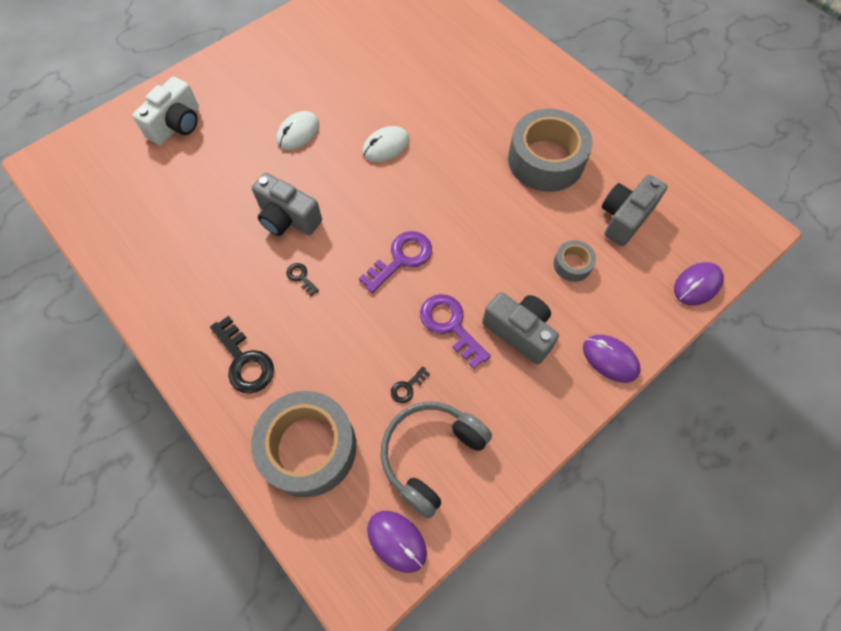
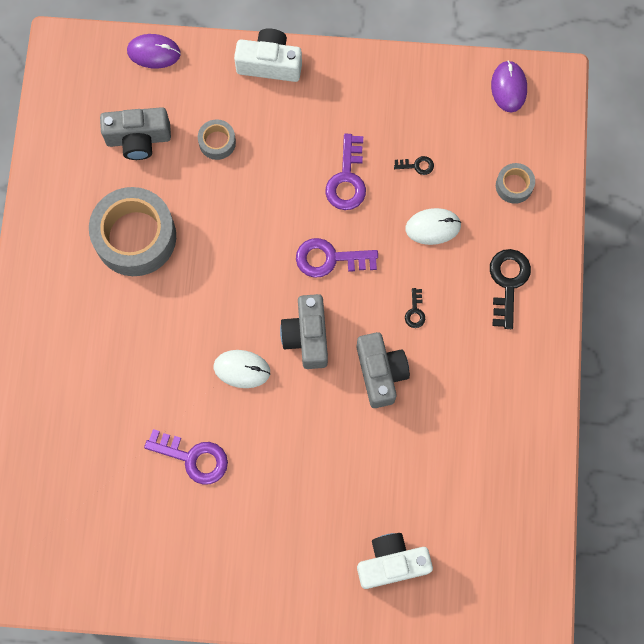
camera: 135 degrees left, 10 degrees up
(298, 133) = (298, 453): white mouse -> white mouse (433, 227)
(309, 447) = (514, 186): grey tape -> grey tape, size x0.46
(362, 82) = (193, 457): none -> purple key
(430, 454) = (443, 114): grey headphones -> none
(519, 332) = (307, 133): grey camera -> grey camera (307, 336)
(610, 359) = (270, 64): purple mouse -> white camera

